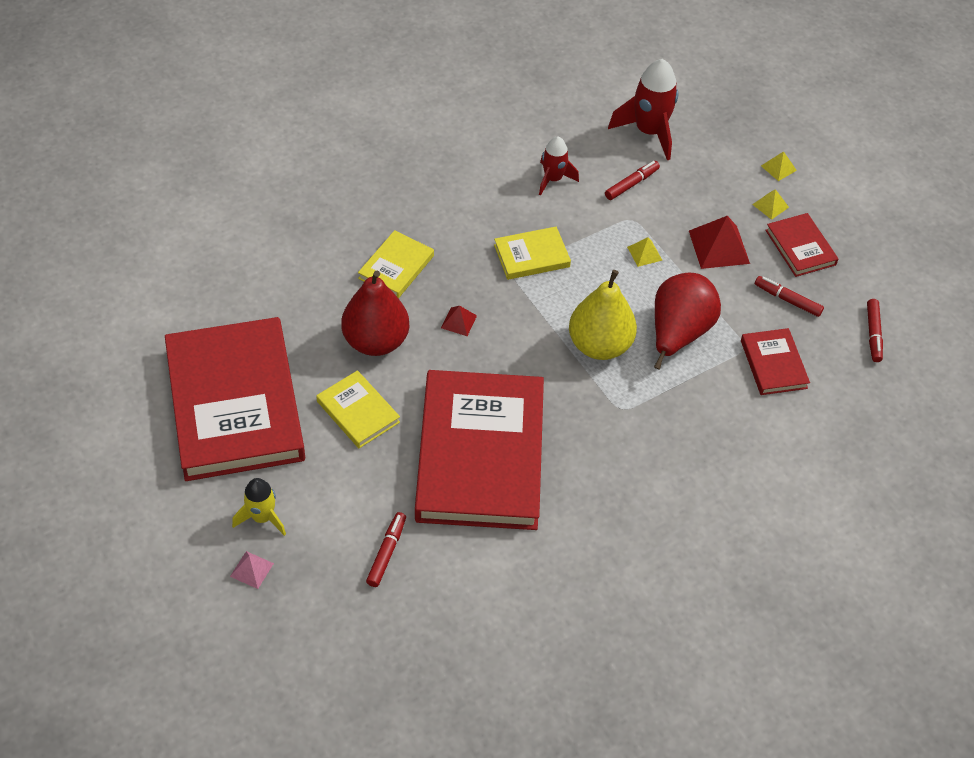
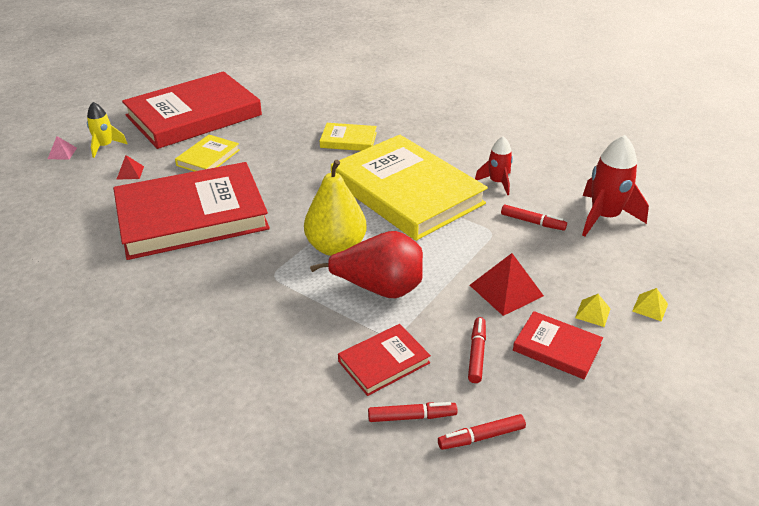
camera: 70 degrees right, 15 degrees down
(376, 341) = (275, 149): red pear -> none
(386, 553) = (87, 198): red marker -> red marker (411, 416)
(458, 321) = (315, 176): red pyramid -> red pyramid (130, 172)
(531, 256) = (406, 192): yellow book -> yellow book, size x2.28
(644, 253) = (458, 248): yellow pyramid -> none
(800, 247) = (556, 348): red book -> red book turned 75 degrees clockwise

